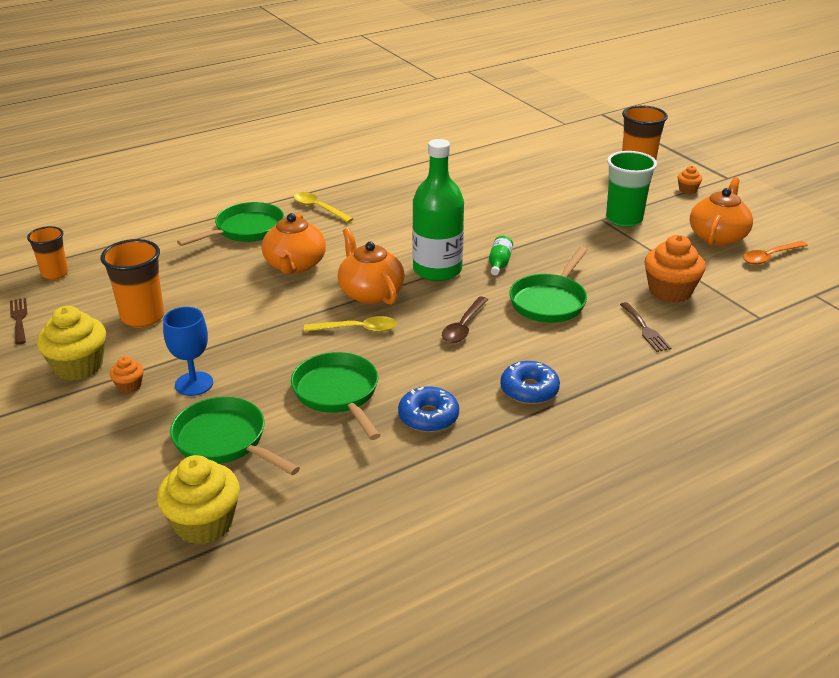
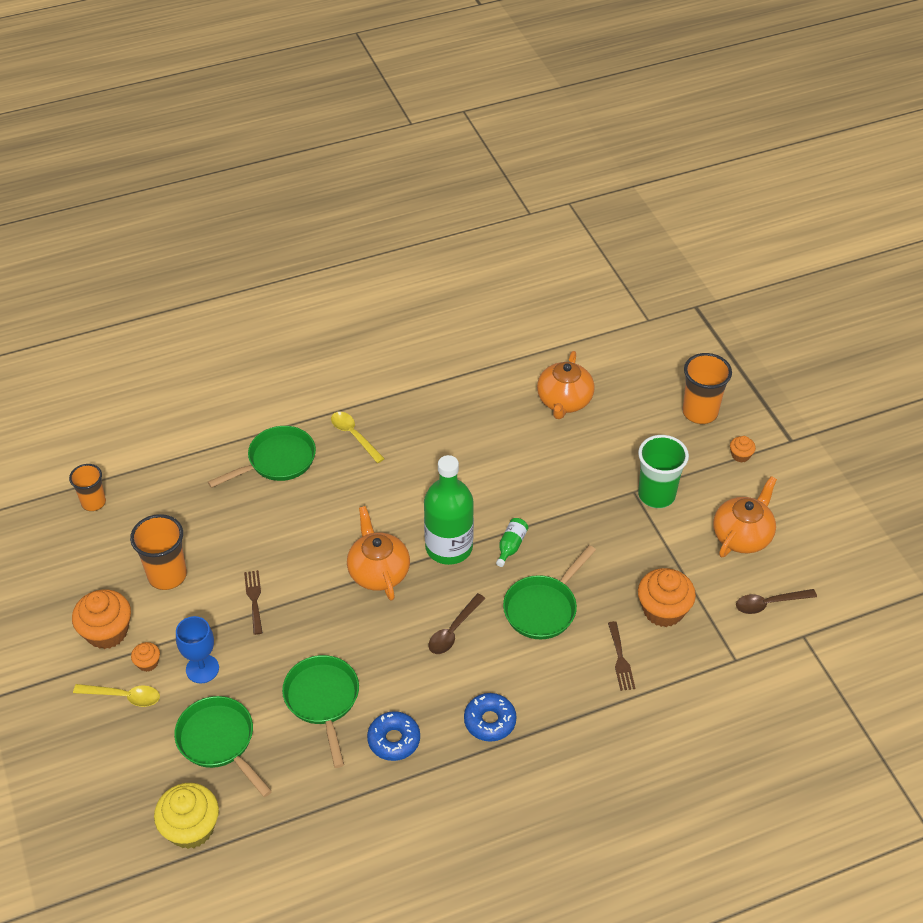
camera: 10 degrees right, 15 degrees up
(19, 319) = (59, 562): brown fork -> brown fork (254, 599)
(78, 366) = (107, 632): yellow cupcake -> orange cupcake
(295, 265) = (315, 521): orange teapot -> orange teapot (564, 401)
(357, 329) = (356, 620): yellow spoon -> yellow spoon (124, 696)
(769, 277) = (769, 603): none -> brown spoon
(770, 257) = (782, 574): orange spoon -> none

